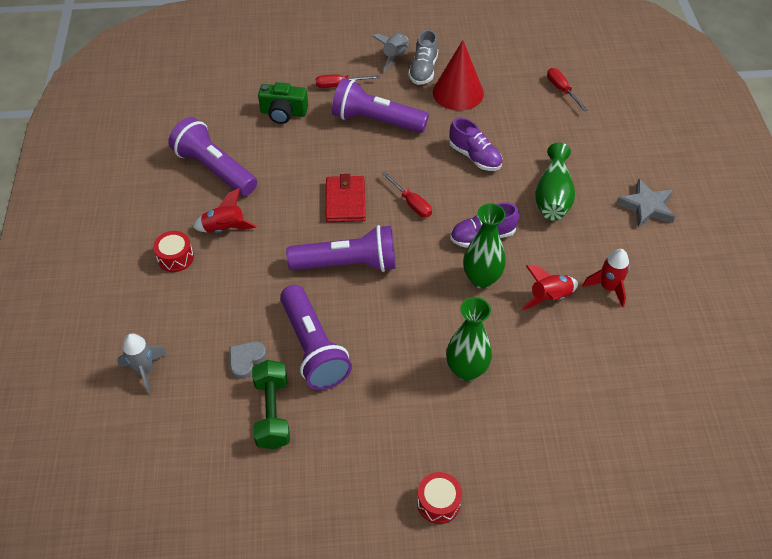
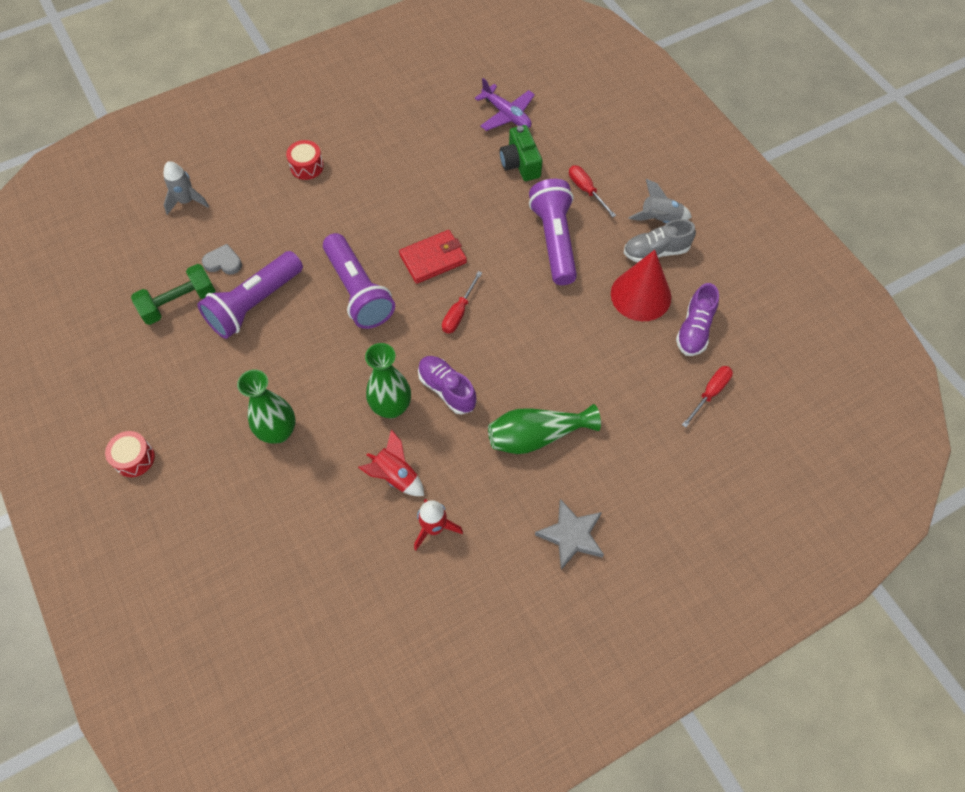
camera: 65 degrees right, 10 degrees up
(214, 169) = (420, 146): purple flashlight -> none
(224, 103) = (506, 114): none -> purple plane
(224, 229) = (354, 184): red rocket -> none
(475, 157) = (553, 344): purple shoe -> purple shoe (694, 329)

